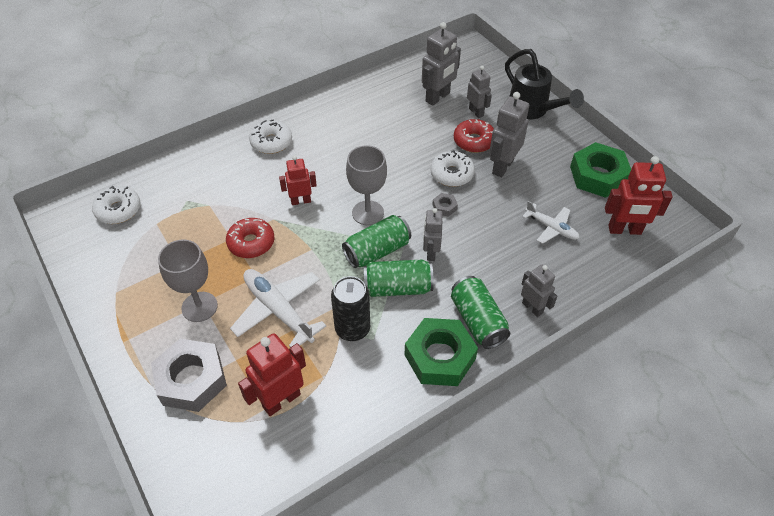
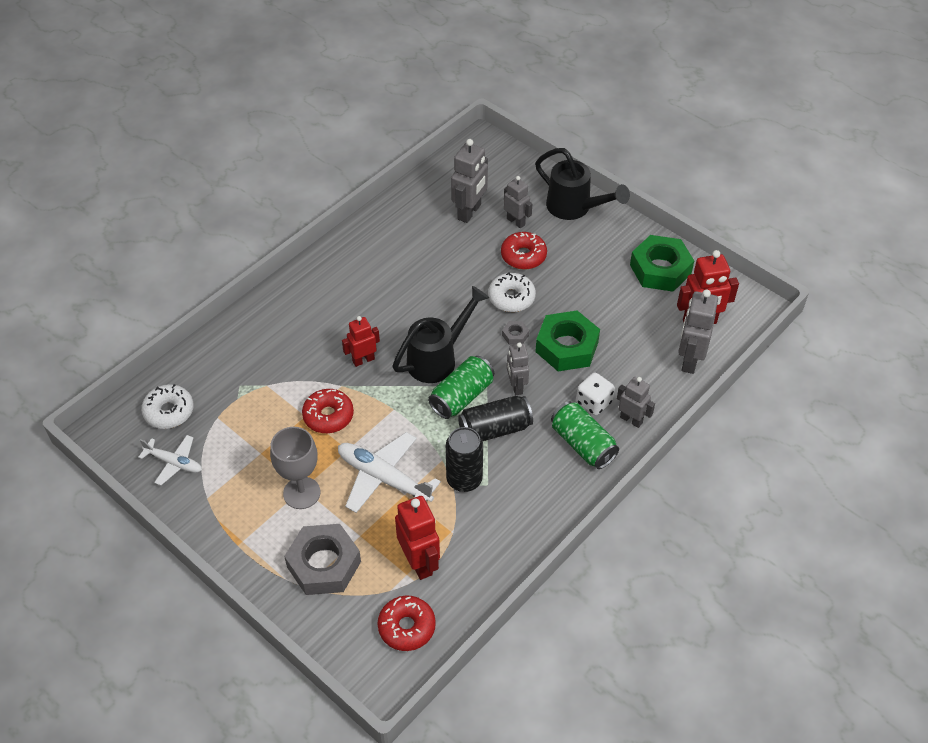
camera: 15 degrees left, 0 degrees up
(244, 464) = (407, 627): none -> red donut
(271, 142) = (306, 300): white donut -> none
(281, 400) = (419, 562): red robot -> red robot turned 120 degrees clockwise
(368, 213) = (438, 358): grey goblet -> black watering can
(397, 288) = (495, 429): green can -> black can
(440, 357) = (557, 487): green nut -> green nut (566, 347)
(500, 283) = (593, 402): none -> white dice
(502, 166) = (561, 279): grey robot -> grey robot (689, 360)
(551, 228) = (628, 335): white plane -> white plane (174, 463)

